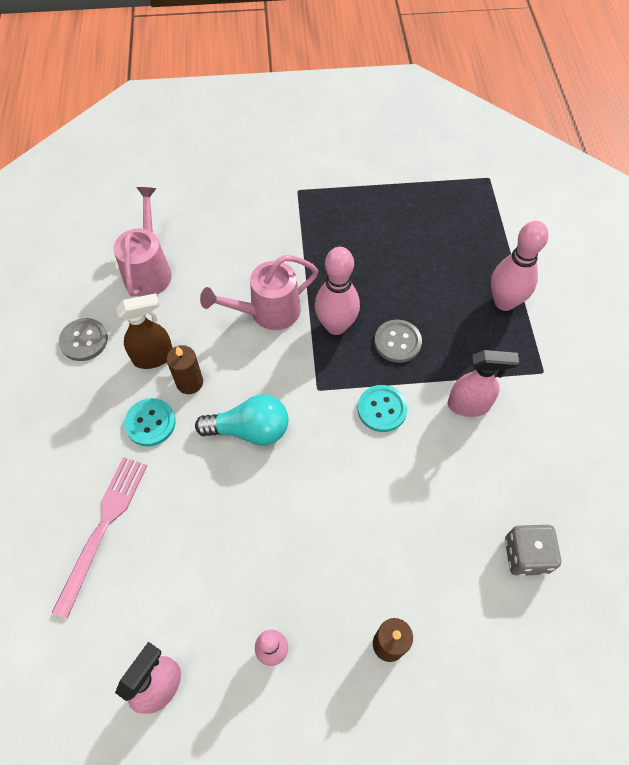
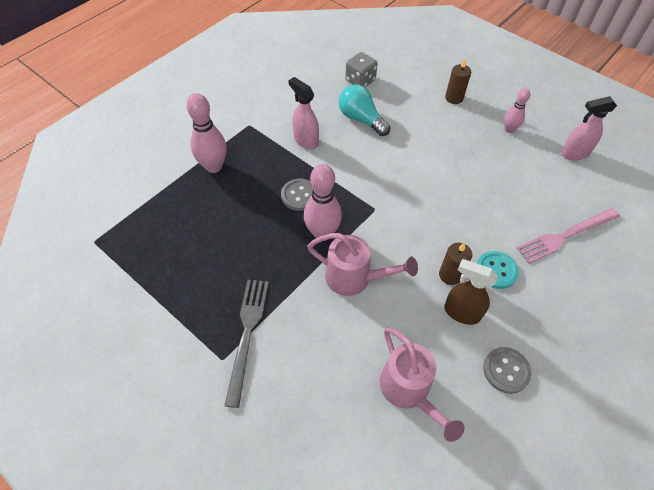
camera: 135 degrees left, 5 degrees down
(149, 270) = (409, 391): pink watering can -> pink watering can turned 75 degrees counterclockwise
(250, 430) = (436, 219): turquoise light bulb -> turquoise light bulb (361, 119)
(300, 214) = (247, 334): none -> grey fork
(382, 409) = (351, 172): turquoise button -> none

